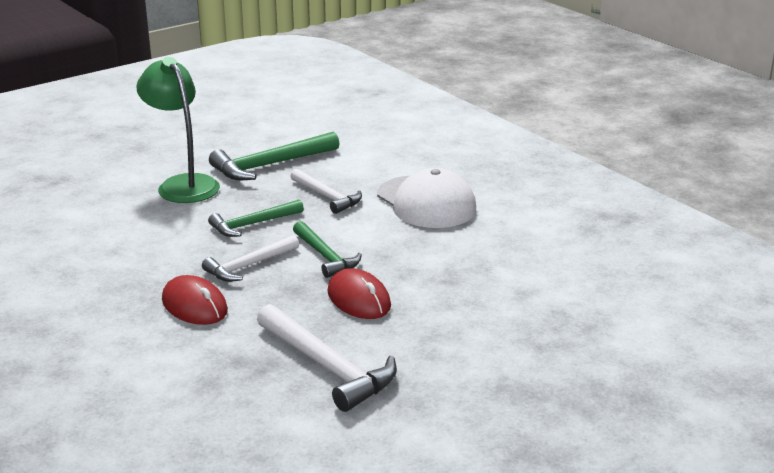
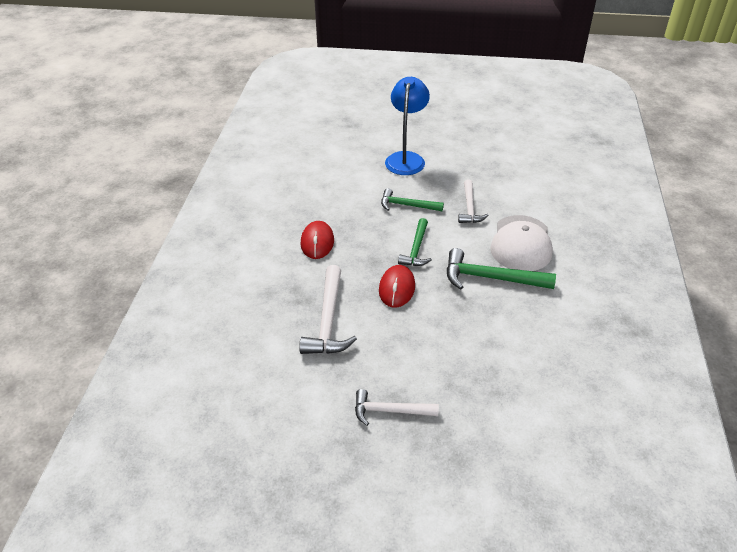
camera: 45 degrees right, 15 degrees up
(183, 184) = (406, 158): green lamp -> blue lamp
(249, 265) = (371, 232): white hammer -> white hammer (390, 411)
(270, 165) = (467, 168): green hammer -> green hammer (490, 278)

